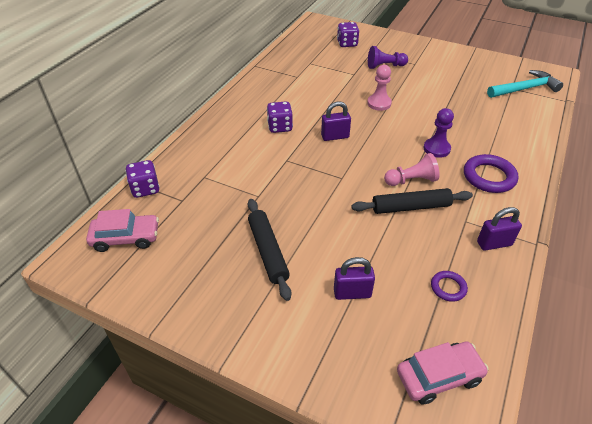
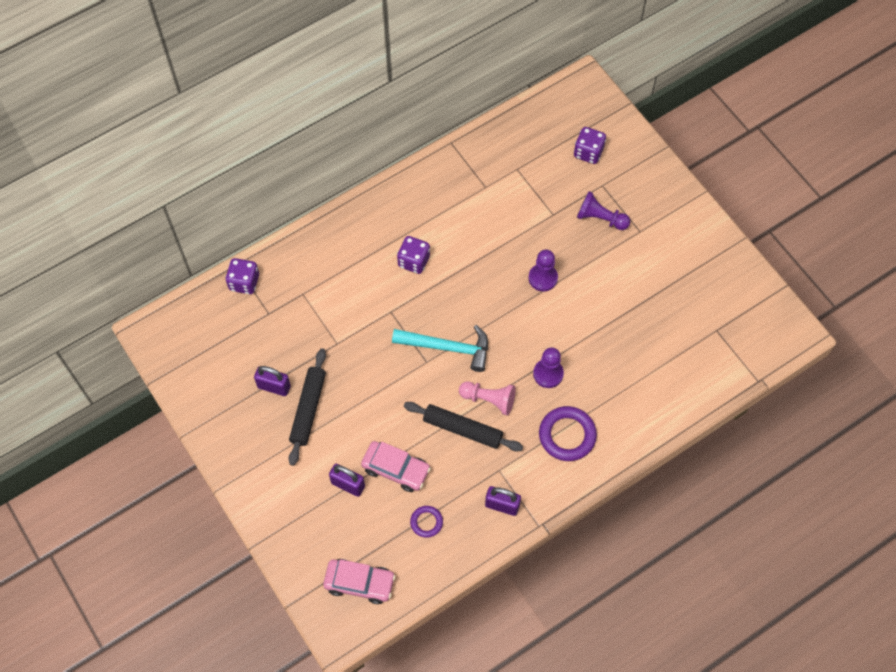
camera: 30 degrees right, 20 degrees up
(126, 238) = (203, 333): pink car -> pink car (396, 469)
(335, 136) = (459, 304): purple padlock -> purple padlock (274, 387)
(379, 103) = (543, 278): pink pawn -> purple pawn
(524, 89) = (730, 339): turquoise hammer -> turquoise hammer (447, 347)

